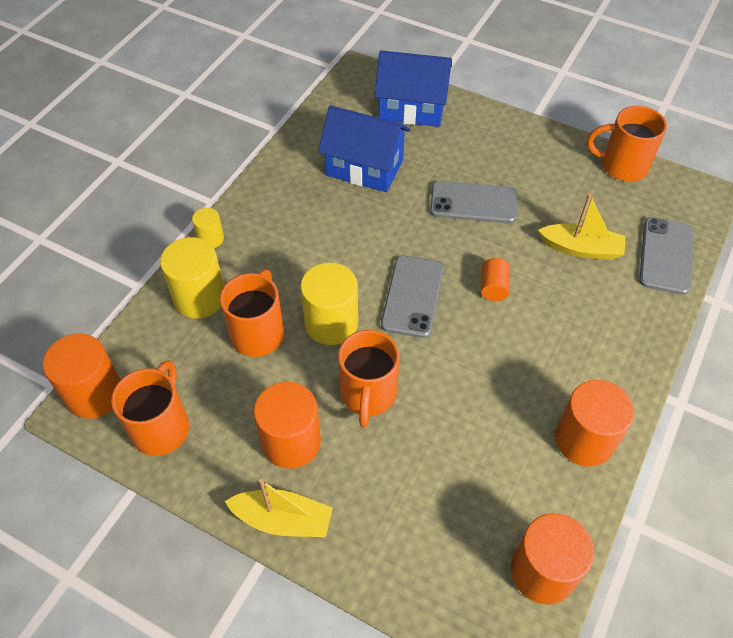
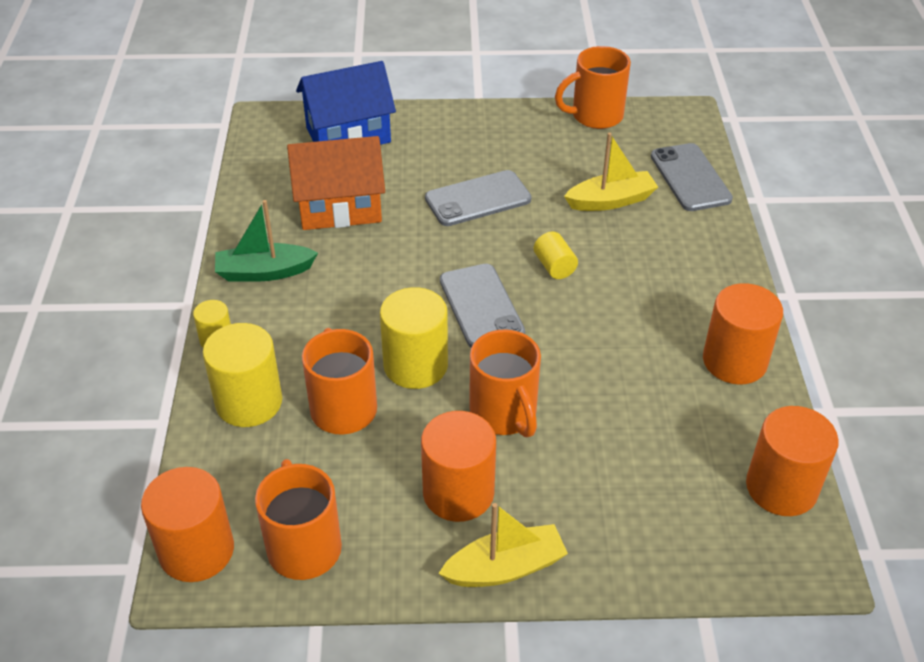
camera: 30 degrees left, 10 degrees down
(277, 198) = (264, 272): none -> green boat
(364, 168) = (340, 208): blue house -> orange house
(493, 287) = (554, 266): orange cylinder -> yellow cylinder

